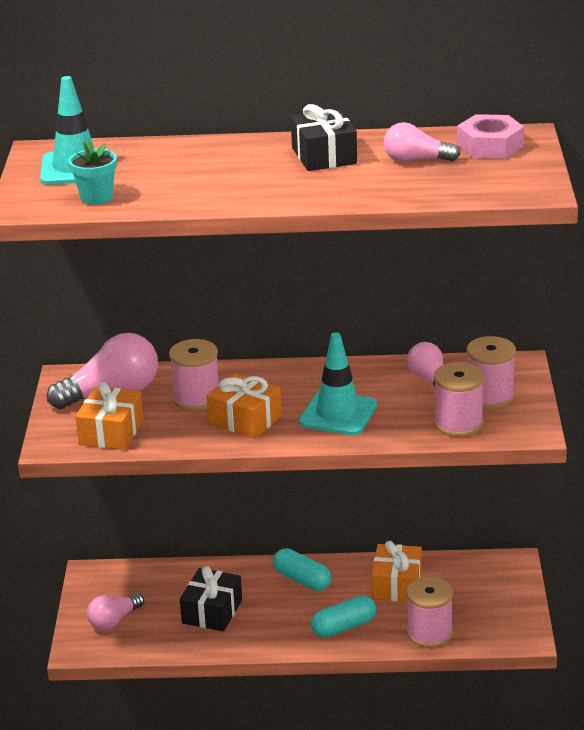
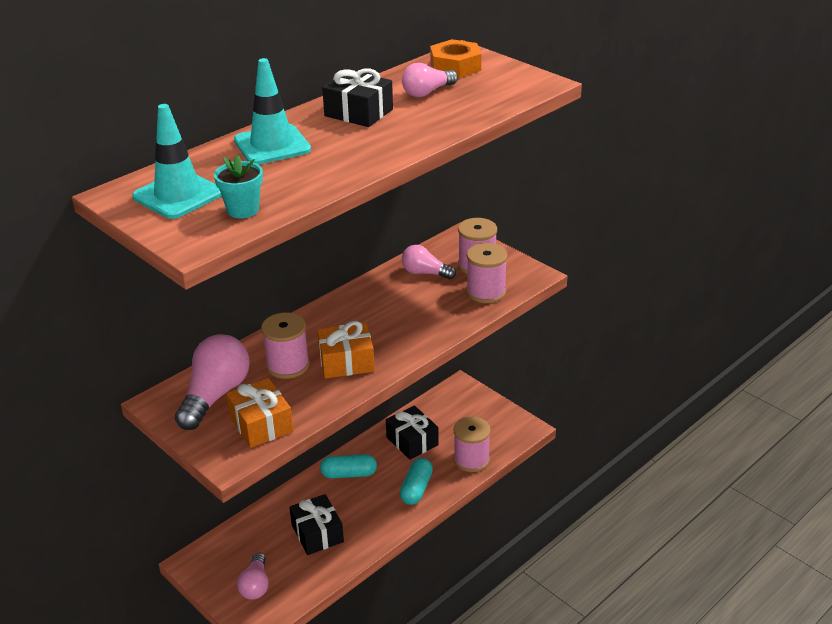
camera: 45 degrees left, 5 degrees up
(338, 414) = (402, 325): turquoise traffic cone -> turquoise traffic cone (272, 145)
(396, 585) = (412, 441): orange gift -> black gift
(490, 146) = (455, 66): pink nut -> orange nut

